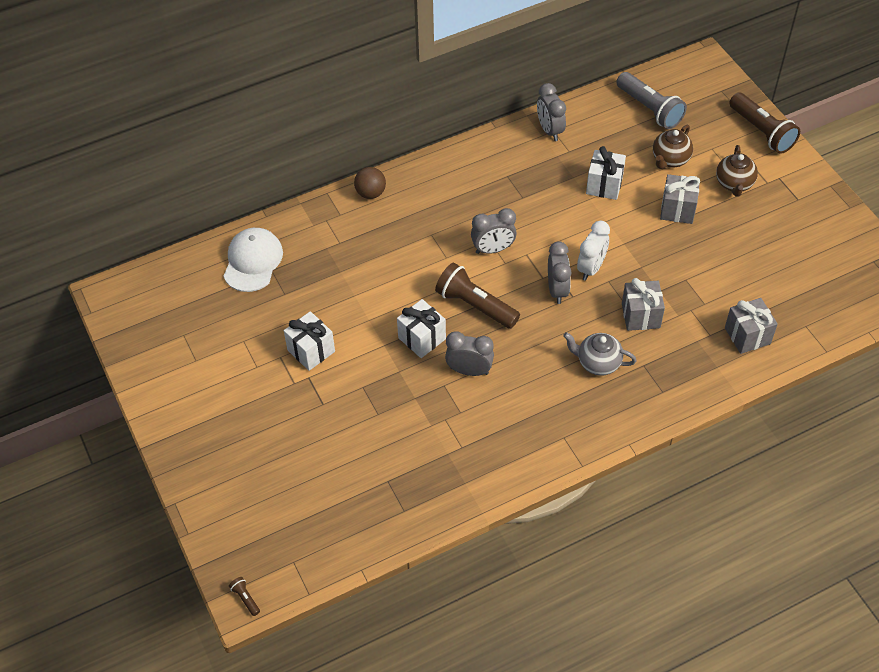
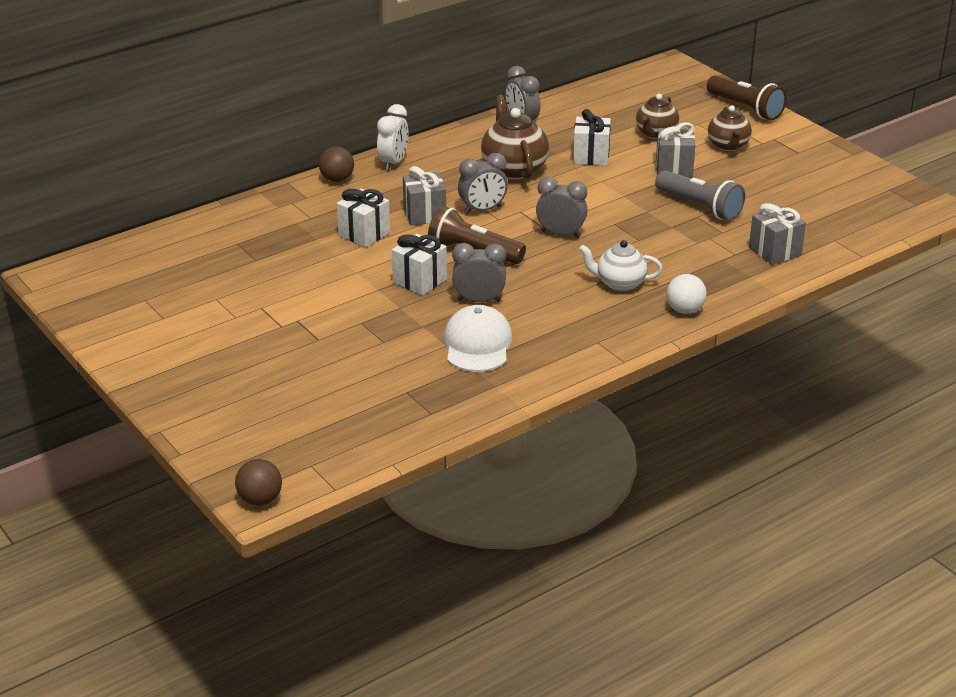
camera: 10 degrees left, 20 degrees down
(245, 598) = (260, 500): brown flashlight -> brown ball
(253, 261) = (214, 238): white cap -> white cap (477, 344)
(311, 351) = (296, 300): white gift -> white gift (364, 234)
(530, 196) = (513, 169): none -> brown teapot
(557, 290) = (560, 234): grey clock -> grey clock turned 60 degrees counterclockwise
(591, 268) = (593, 216): white clock -> white clock (393, 163)
(597, 363) = (619, 284): grey teapot -> white teapot
(640, 315) = (656, 246): grey gift -> grey gift (424, 214)
(649, 405) = (685, 310): none -> white ball
(650, 109) = (624, 101): grey flashlight -> grey flashlight (700, 207)

